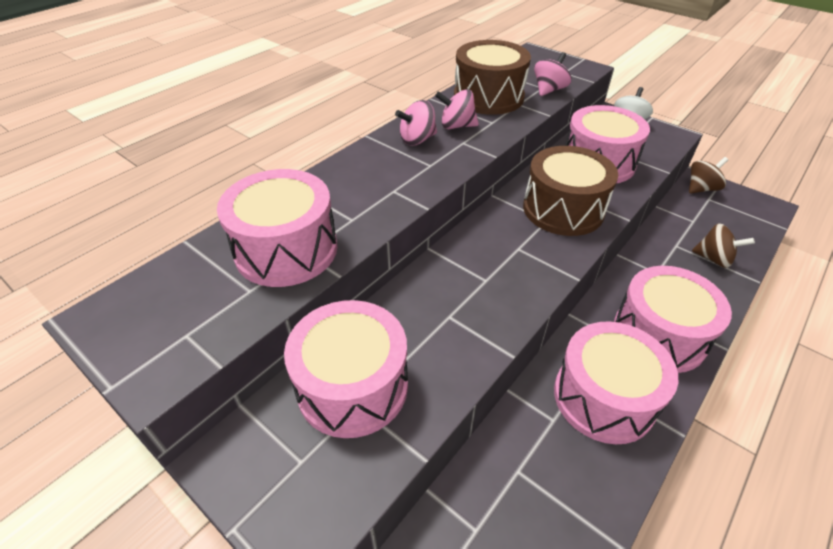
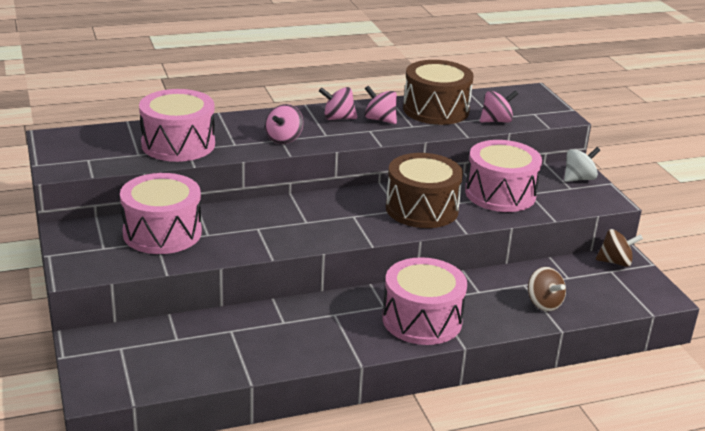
camera: 30 degrees right, 15 degrees down
(396, 188) = (284, 139): none -> pink spinning top
(604, 397) = (332, 328): pink drum -> none

